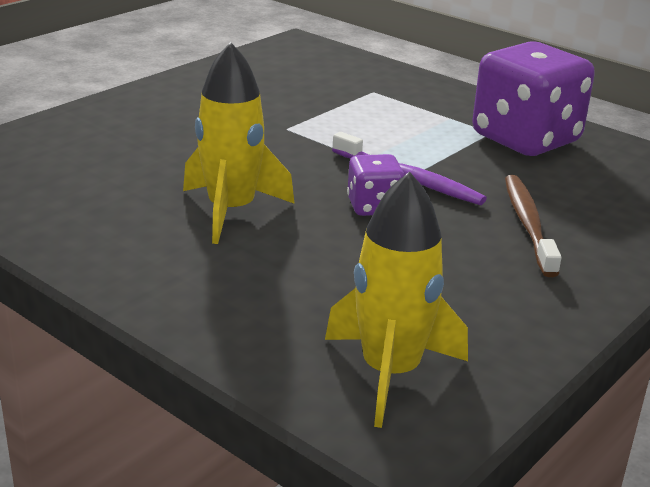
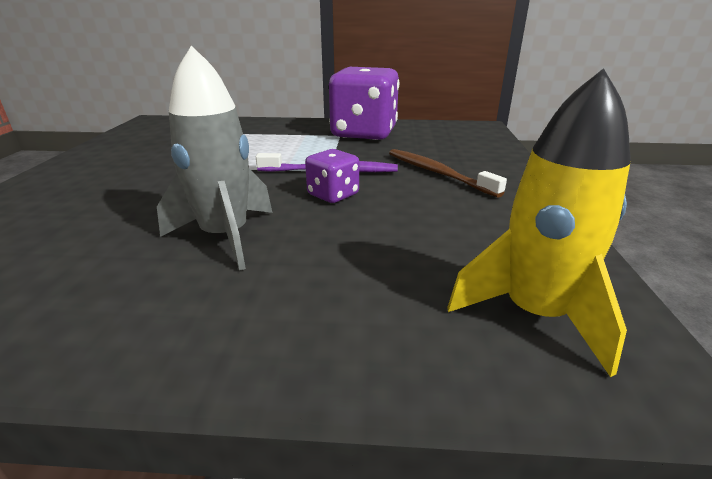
camera: 35 degrees left, 0 degrees up
(231, 211) = (225, 236): yellow rocket -> grey rocket

